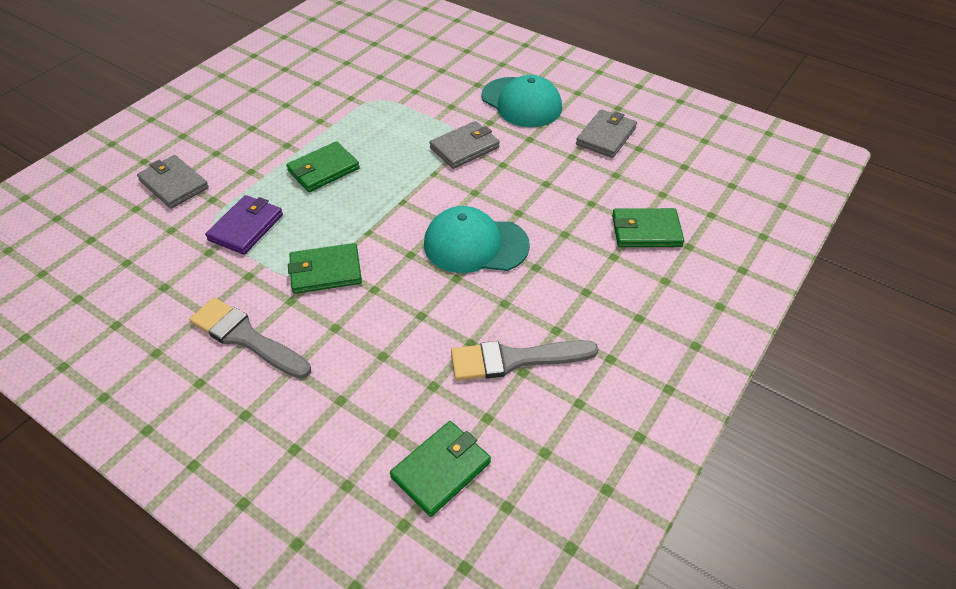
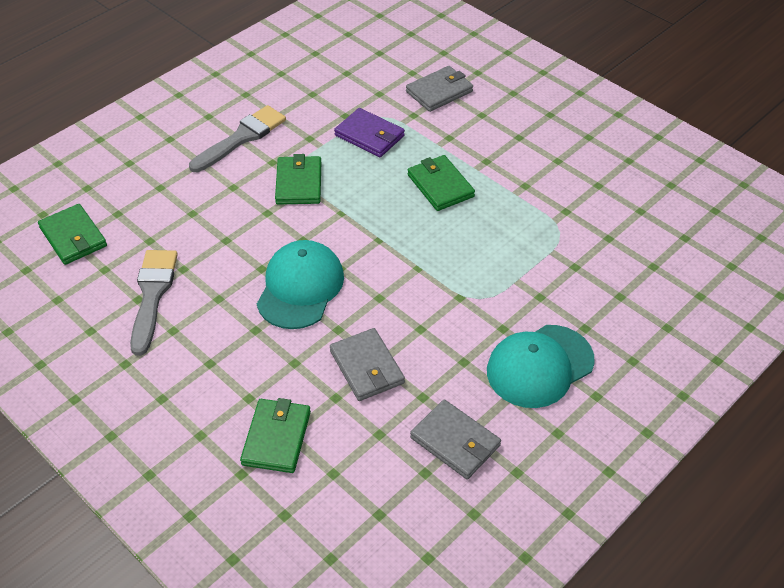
camera: 100 degrees right, 0 degrees up
(464, 148) = (456, 299): grey wallet -> grey wallet (367, 367)

